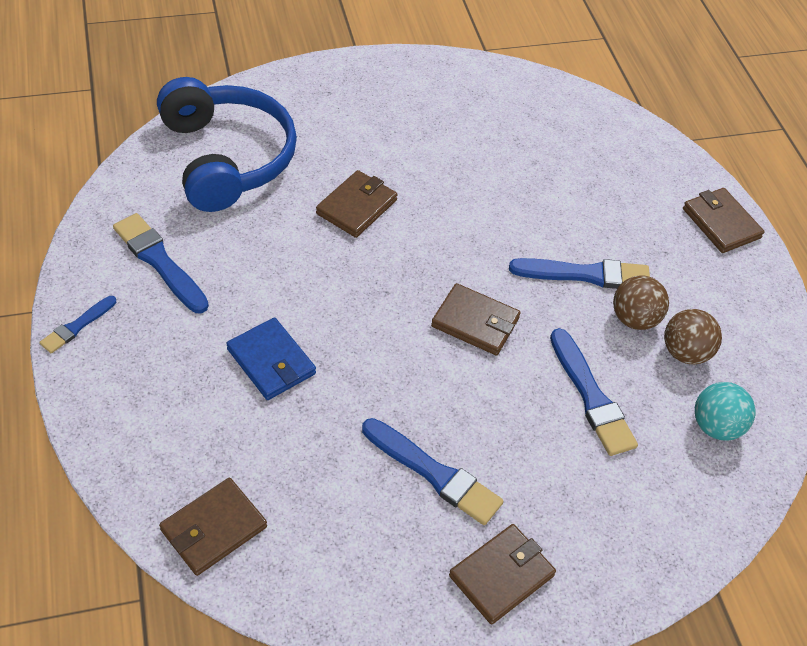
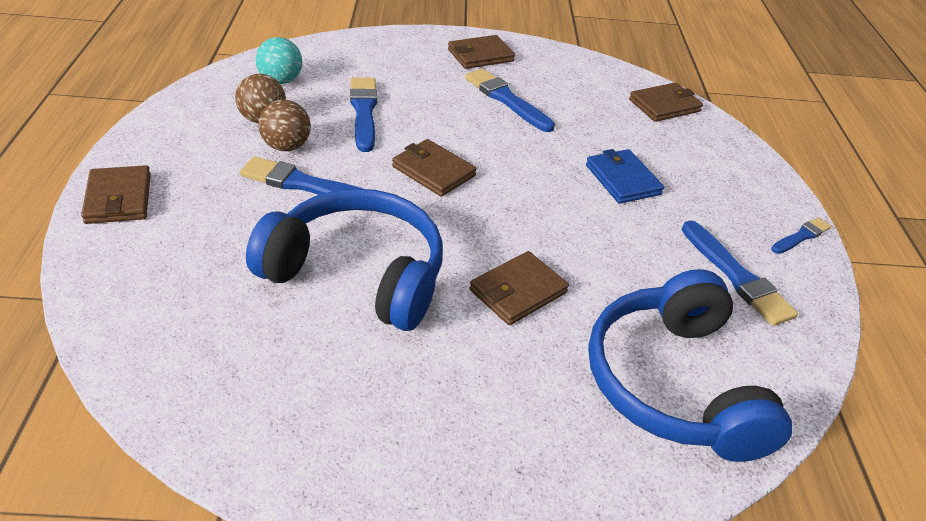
camera: 165 degrees left, 10 degrees down
(489, 196) = (357, 274): none -> blue headphones

